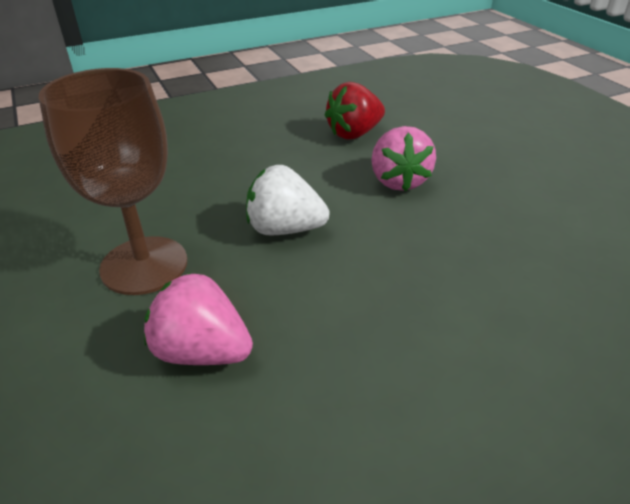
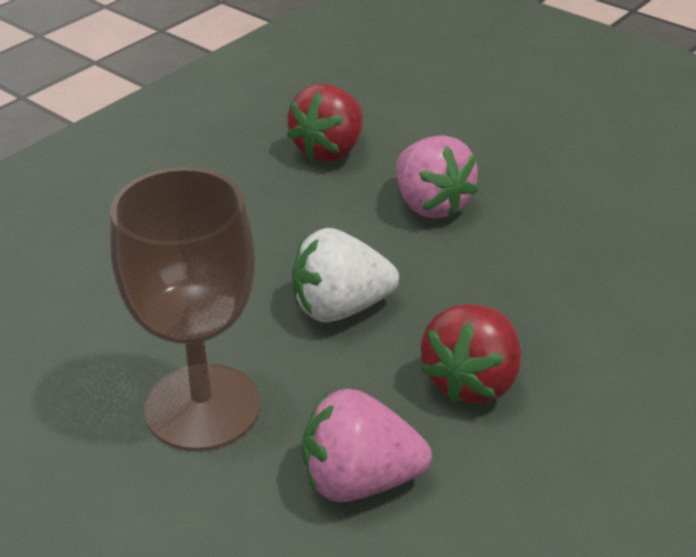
camera: 25 degrees left, 0 degrees up
(340, 307) = (471, 381): none -> red strawberry

